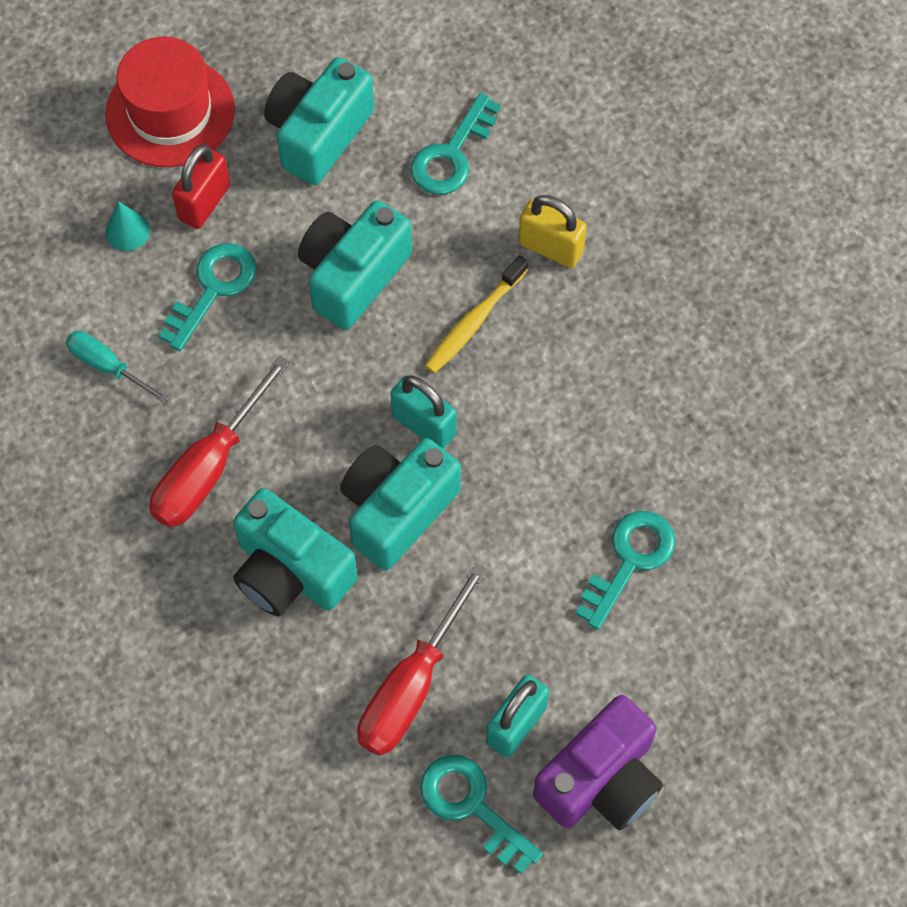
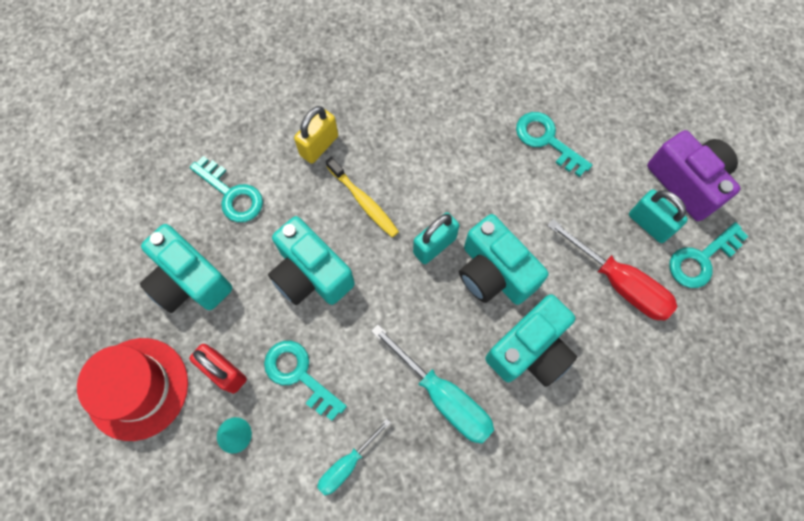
camera: 80 degrees left, 5 degrees up
(209, 467) = (443, 396): red screwdriver -> turquoise screwdriver

